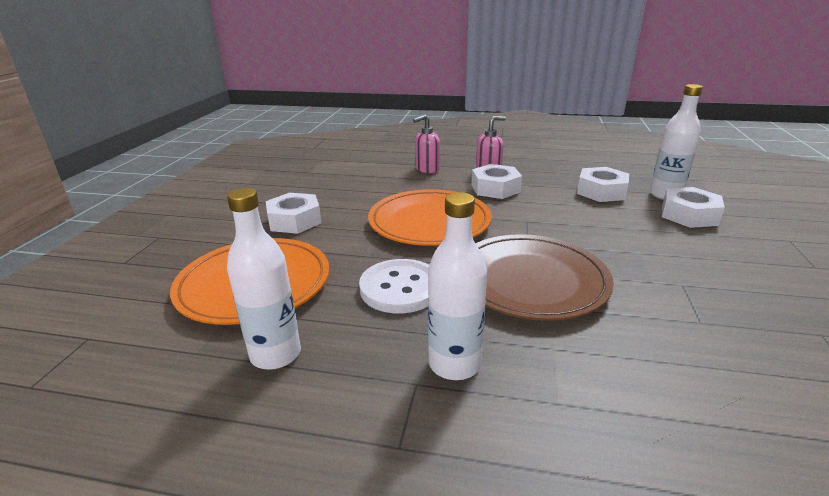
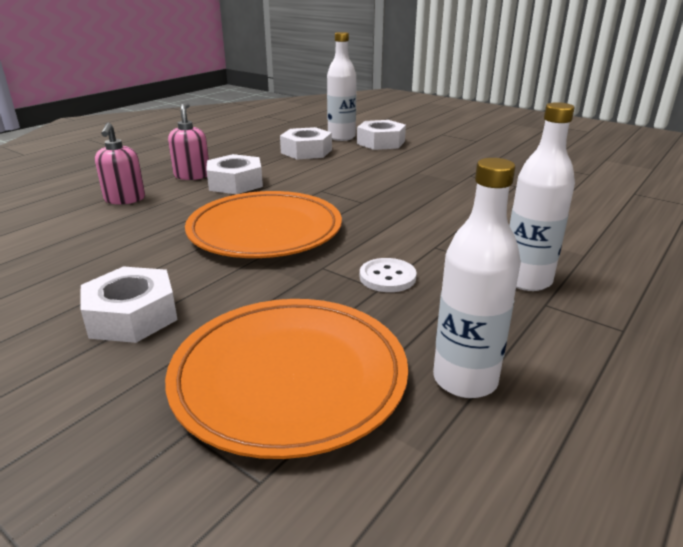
camera: 65 degrees left, 0 degrees up
(400, 288) = (387, 277): white button -> white button, size x0.60
(530, 281) = (425, 218): brown plate -> none

